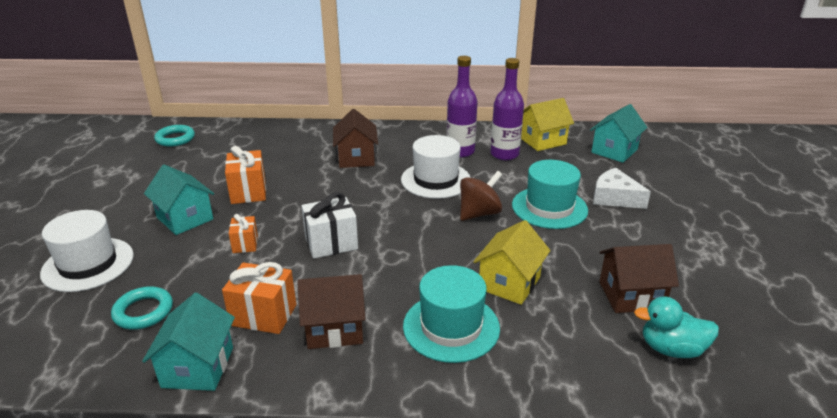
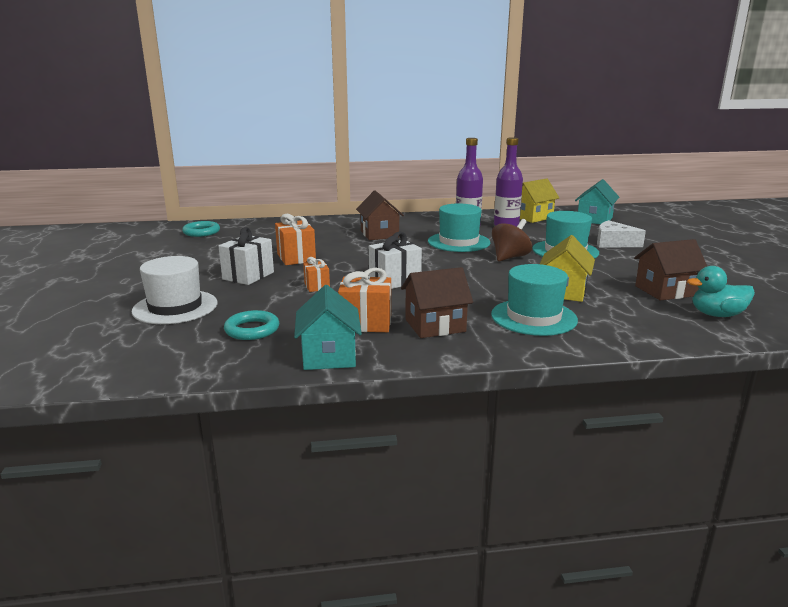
camera: 10 degrees left, 10 degrees down
(185, 218) = (248, 276): turquoise house -> white gift
(436, 180) = (458, 242): white hat -> turquoise hat

